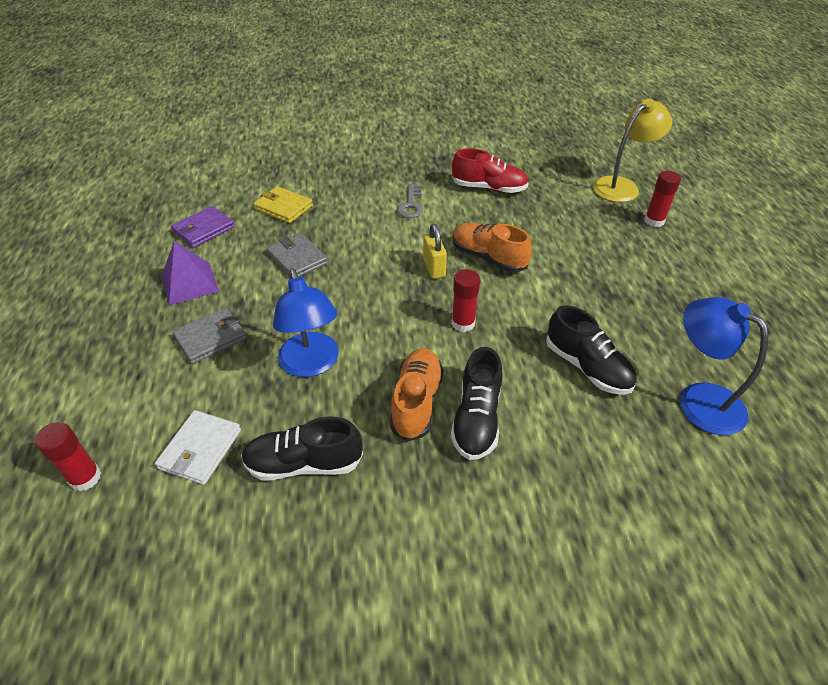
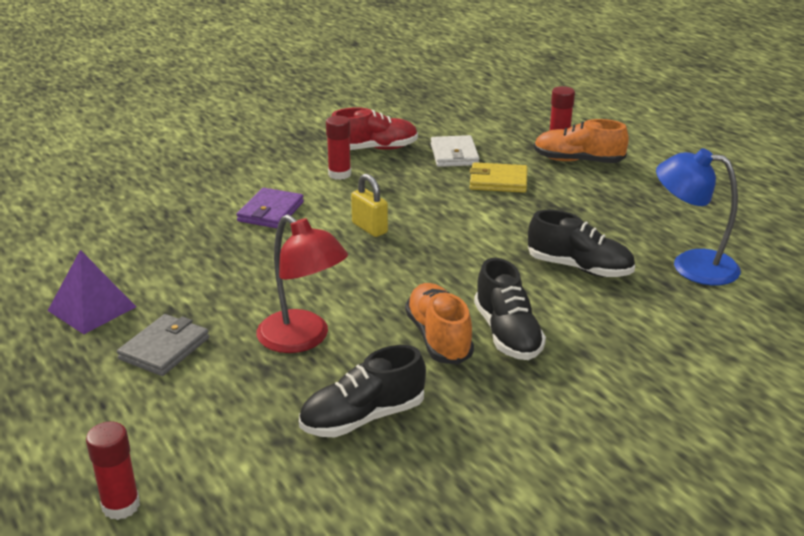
camera: 25 degrees left, 15 degrees down
(200, 449) = (237, 441): white wallet -> white wallet (454, 154)
(204, 229) = (64, 256): purple wallet -> purple wallet (270, 212)
(283, 207) = (149, 214): yellow wallet -> yellow wallet (498, 181)
(297, 258) = (208, 256): grey wallet -> none
(311, 364) = (303, 339): blue lamp -> red lamp
(411, 205) = (300, 180): grey key -> none
(463, 323) = (436, 265): red glue stick -> red glue stick (339, 174)
(488, 258) = (419, 207): orange shoe -> orange shoe (578, 161)
(622, 186) = (508, 120): yellow lamp -> none

